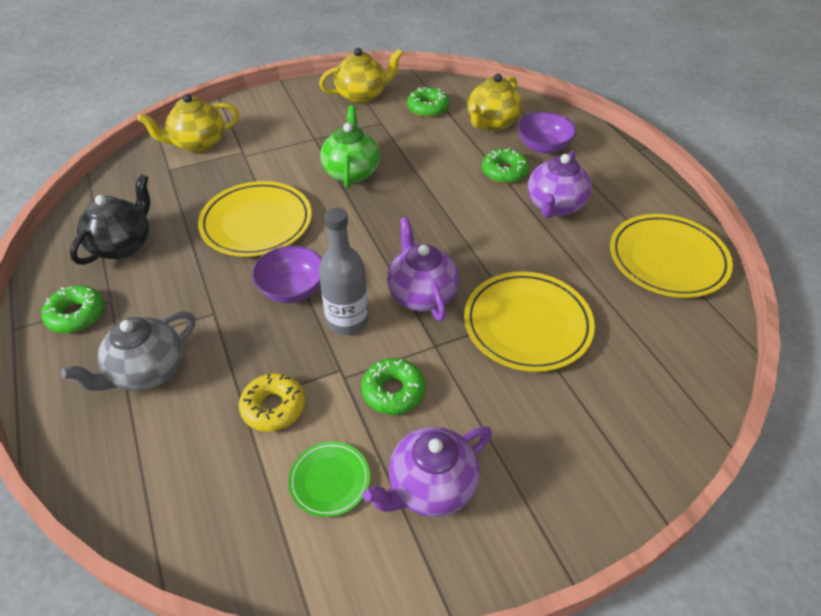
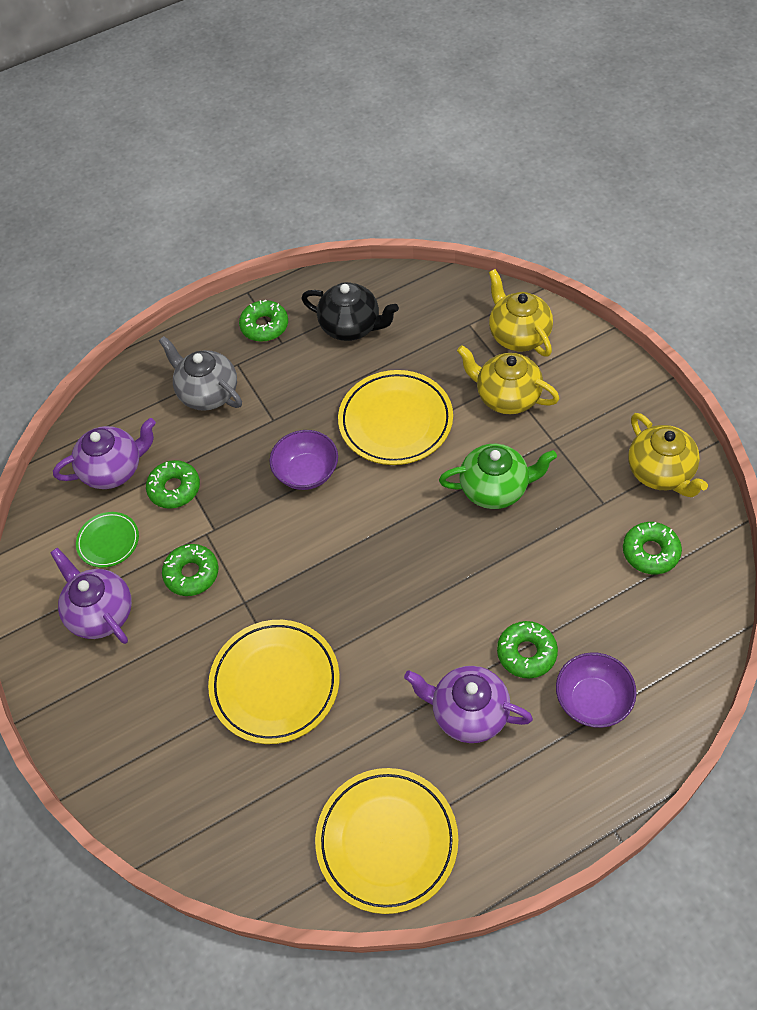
camera: 90 degrees right, 10 degrees up
(273, 407) = (174, 488): yellow donut -> green donut
(347, 321) = (270, 524): grey bottle -> none
(421, 294) = (309, 583): purple teapot -> purple teapot (114, 469)
(492, 123) = (633, 633): yellow teapot -> yellow teapot (506, 397)

